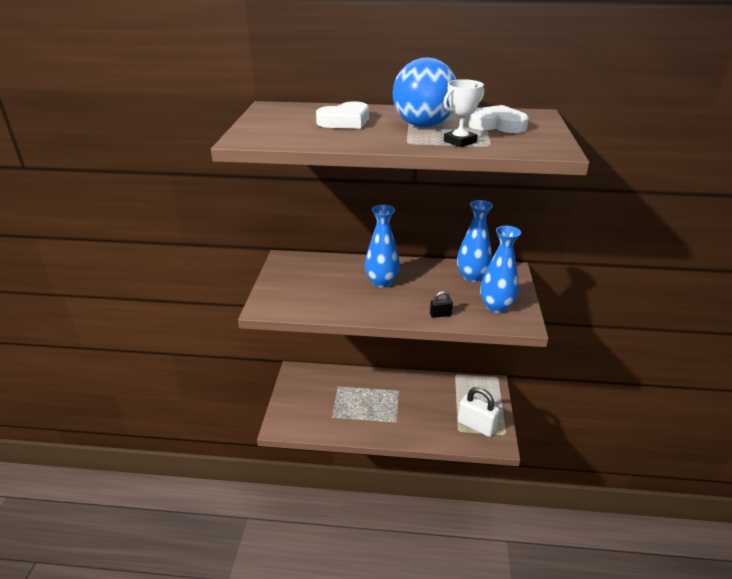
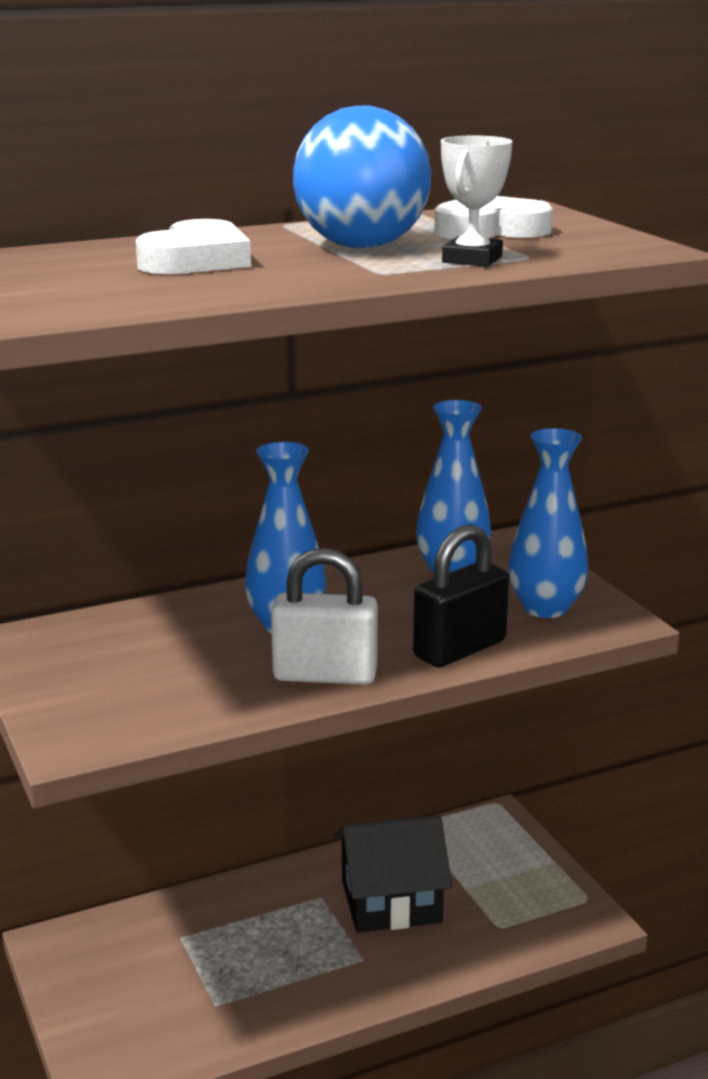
camera: 30 degrees left, 10 degrees down
(423, 402) = (391, 901): none -> black house
(440, 315) = (460, 649): black padlock -> black padlock, size x2.11
(476, 426) = (525, 905): white padlock -> white padlock (325, 675)

